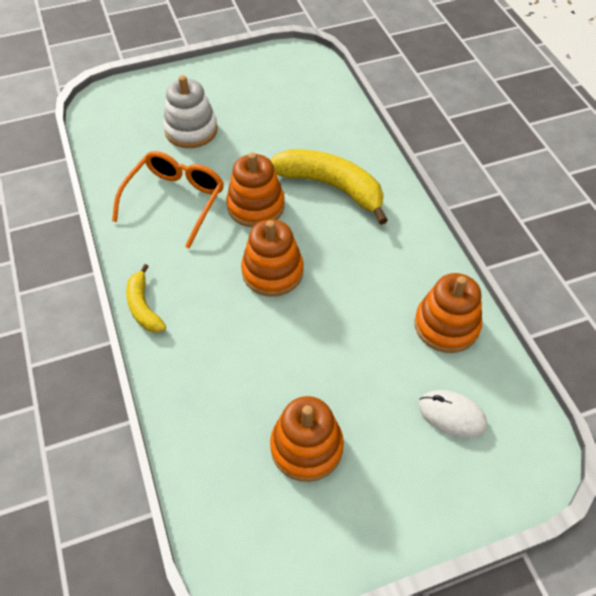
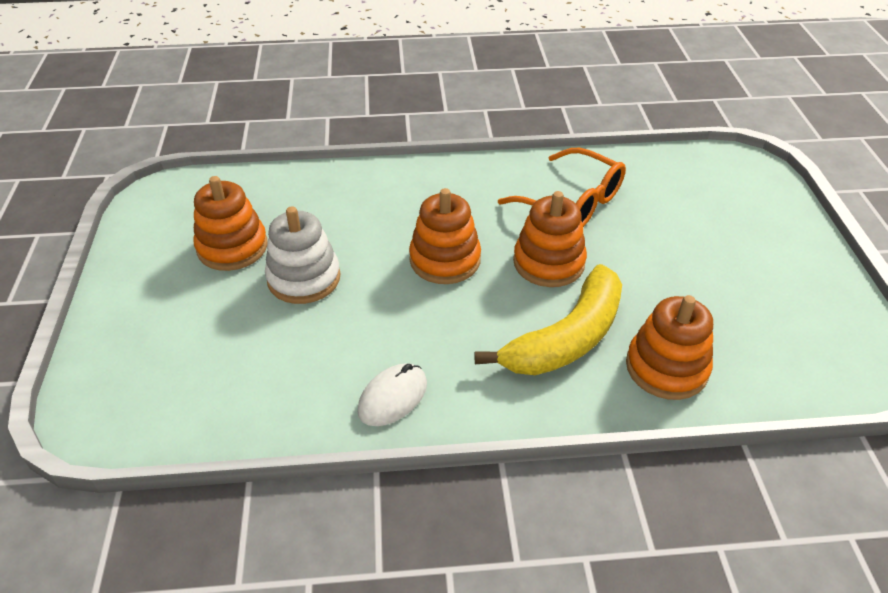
camera: 105 degrees right, 10 degrees down
(143, 306) = (436, 169): yellow banana -> none
(191, 130) = (692, 227): white stacking toy -> white stacking toy (304, 278)
(446, 325) = (303, 394): orange stacking toy -> orange stacking toy (666, 367)
(451, 415) = (193, 362): white mouse -> white mouse (393, 397)

